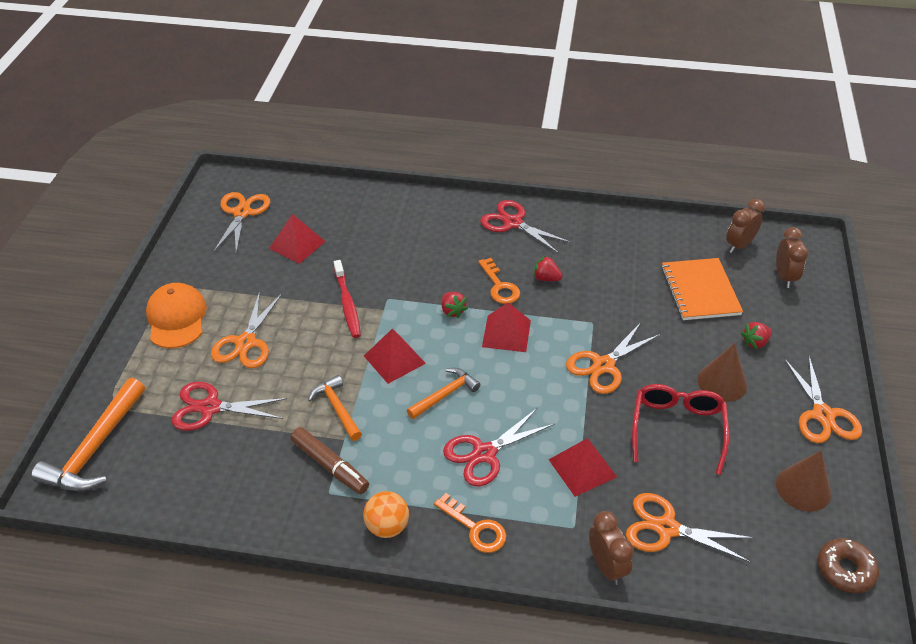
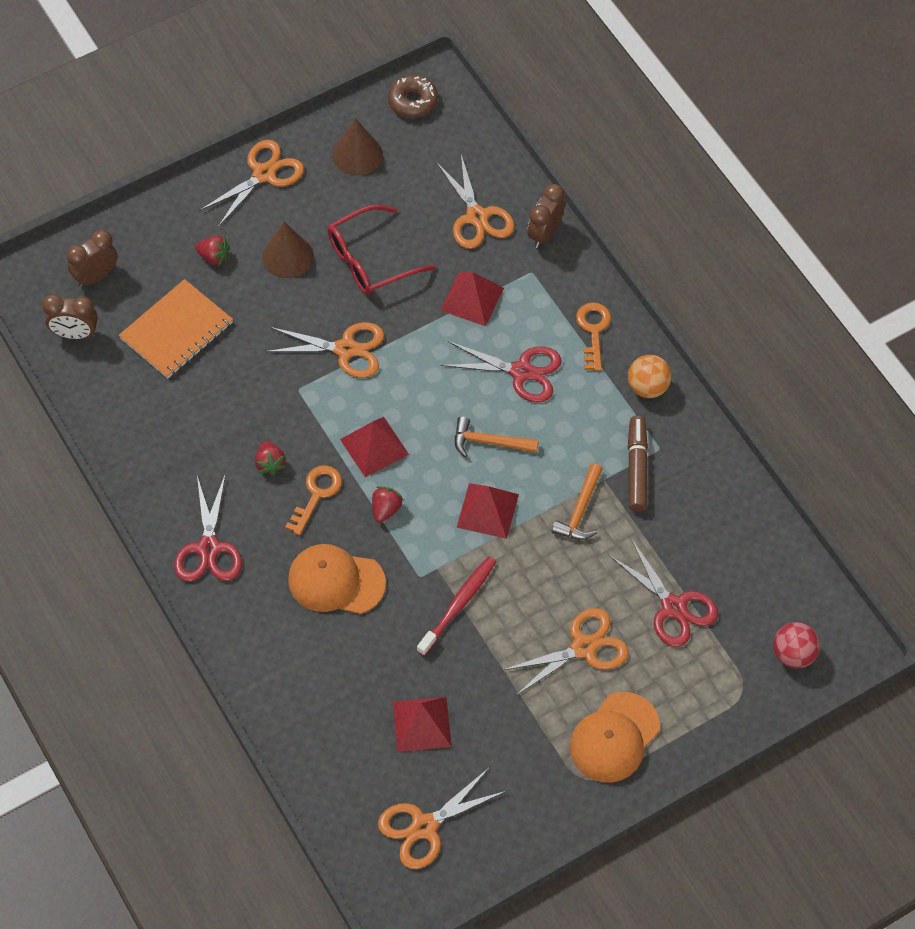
camera: 130 degrees left, 15 degrees up
(95, 449) = (793, 654): orange hammer -> red ball
(429, 261) = (336, 581): none -> orange cap

